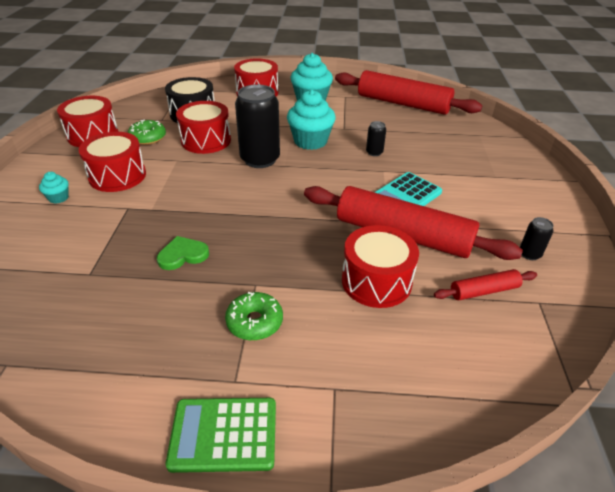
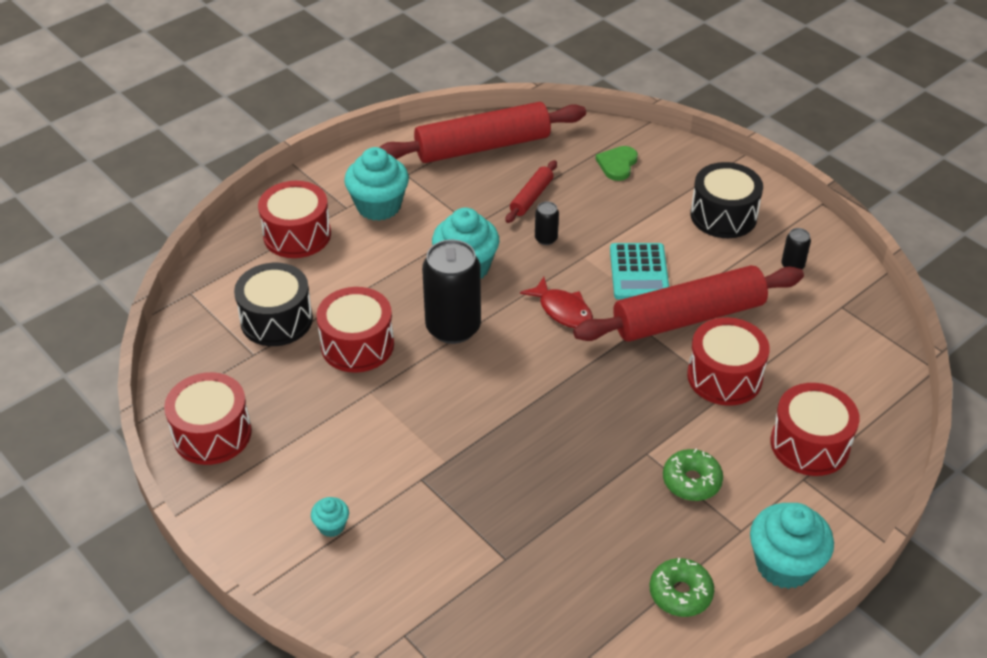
camera: 45 degrees left, 5 degrees up
(117, 176) = (344, 456): red drum -> red drum (809, 444)
(148, 138) = (286, 389): green donut -> green donut (680, 593)
(183, 255) = (551, 478): green heart -> green heart (617, 164)
(224, 434) = (784, 565): green calculator -> turquoise cupcake
(329, 186) = (562, 310): none -> red fish
(484, 291) = (800, 325): red rolling pin -> red rolling pin (531, 197)
(512, 201) = (723, 216): none -> black drum

